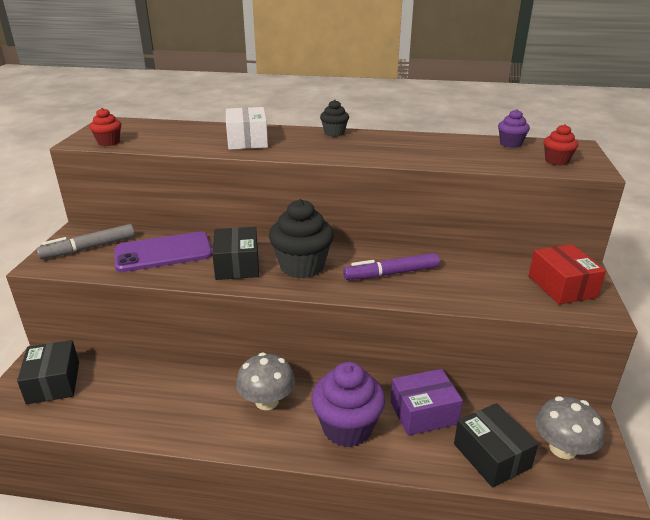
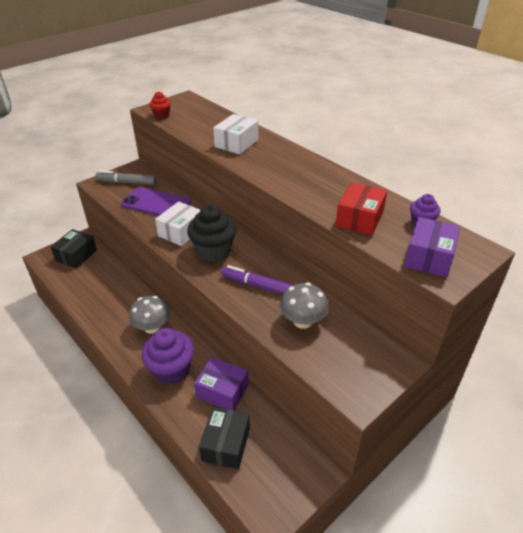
camera: 40 degrees right, 10 degrees up
(237, 265) = (181, 232): black box -> white box
(334, 133) = (302, 157): black cupcake -> none
(556, 161) = (429, 257): red cupcake -> purple box
(562, 286) = (361, 363): red box -> red box (359, 219)
(562, 448) = (274, 474): grey mushroom -> grey mushroom (302, 321)

